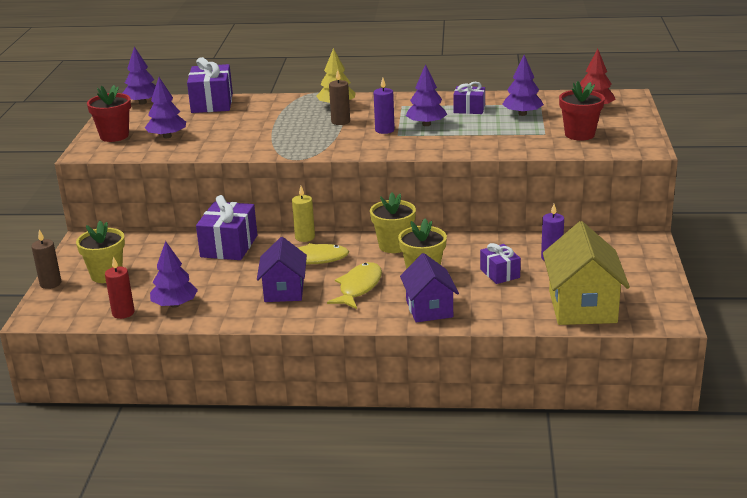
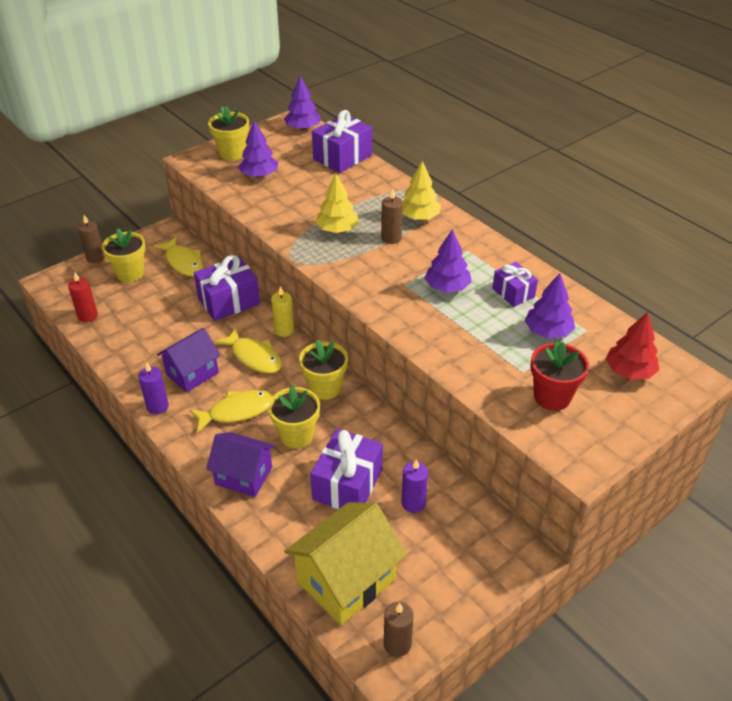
camera: 45 degrees right, 15 degrees up
(114, 136) = (232, 153): red flower pot -> yellow flower pot
(142, 247) = (183, 262): none -> yellow fish
(175, 304) = (121, 332): purple tree -> none
(294, 134) = (337, 229): none -> yellow tree
(384, 130) = (404, 271): purple candle -> purple candle (157, 406)
(429, 309) = (243, 476): purple house -> purple house turned 75 degrees clockwise
(499, 273) = (347, 484): purple gift -> purple gift, size x1.68
(657, 309) = (397, 644): none -> brown candle

